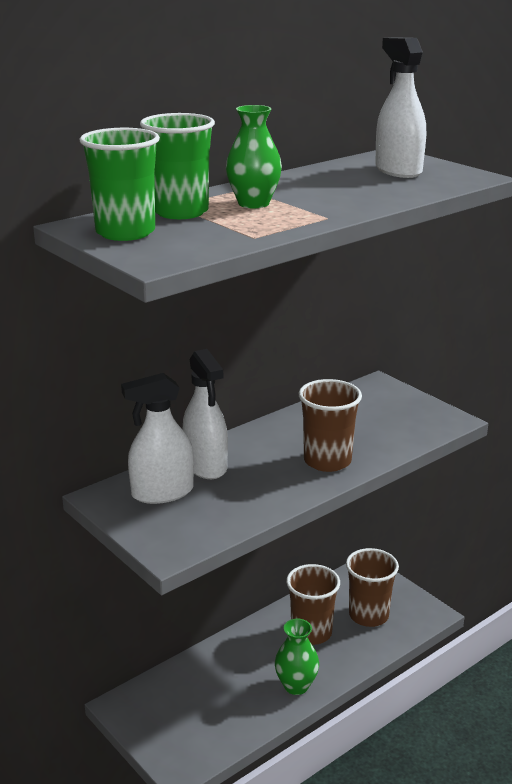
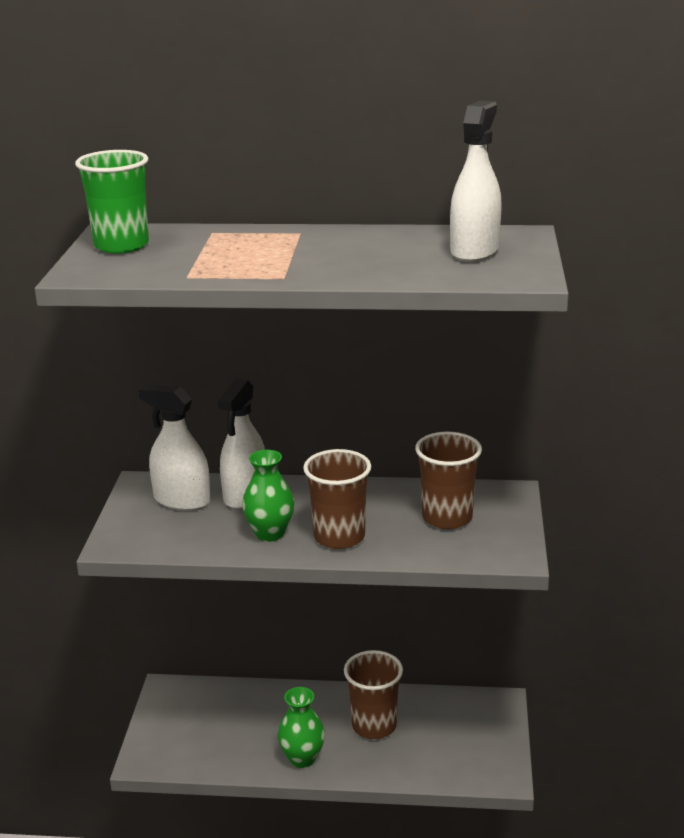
camera: 45 degrees right, 0 degrees up
(180, 212) = (199, 240): green cup -> none
(253, 203) = (267, 248): green vase -> green vase (270, 533)
(368, 615) = (443, 742): brown cup -> brown cup (447, 517)

